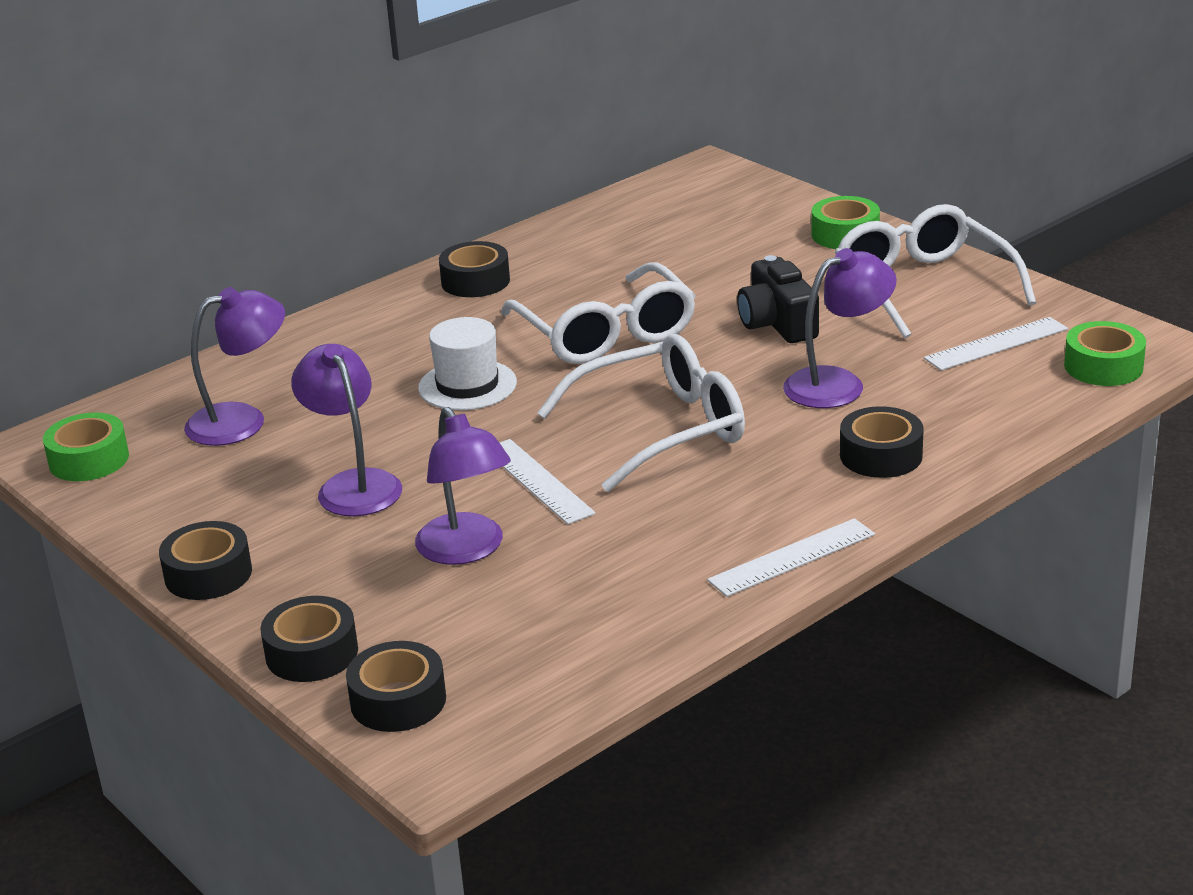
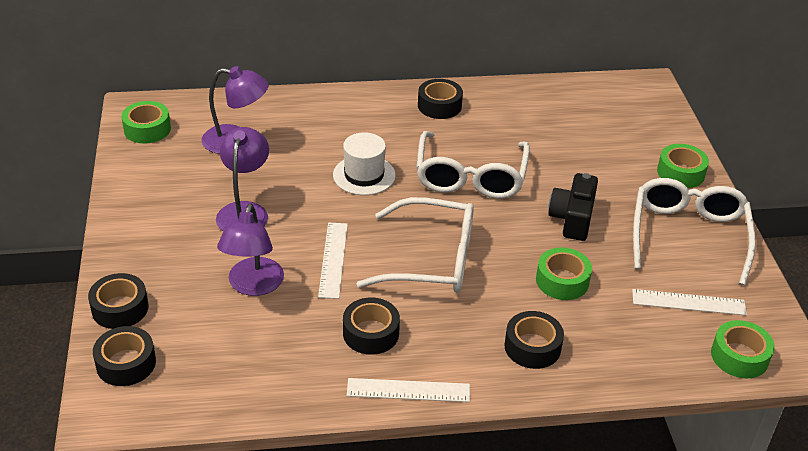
camera: 30 degrees right, 10 degrees up
(208, 574) = (126, 231): black tape -> black tape (371, 333)
(838, 383) = (562, 281): purple lamp -> green tape

